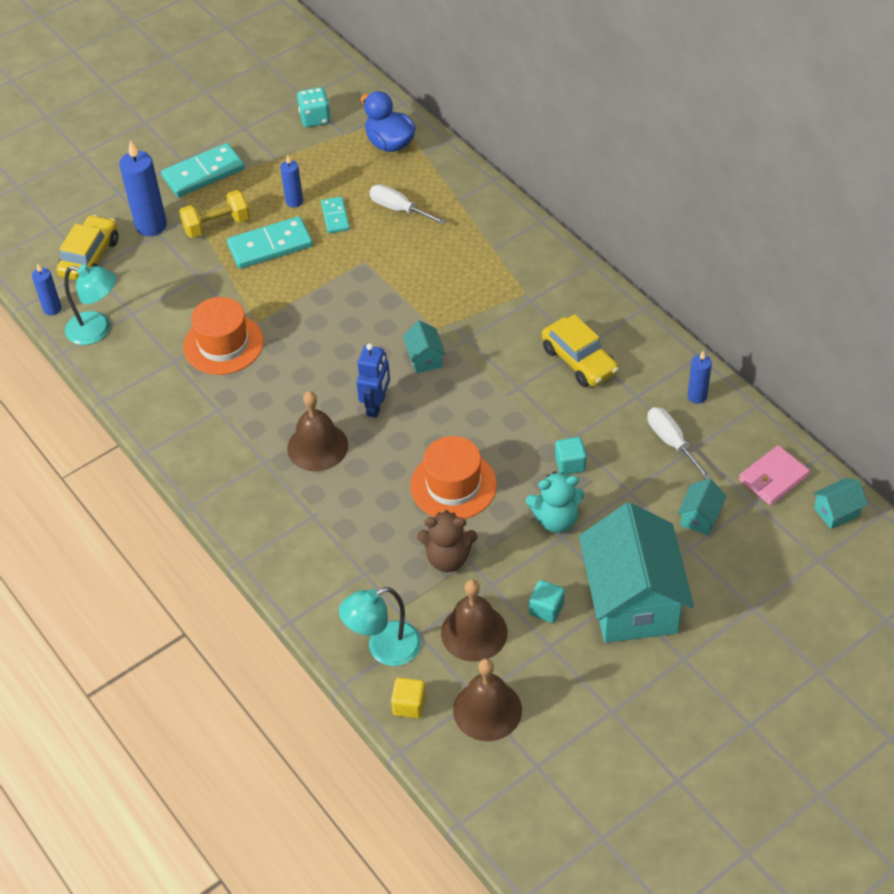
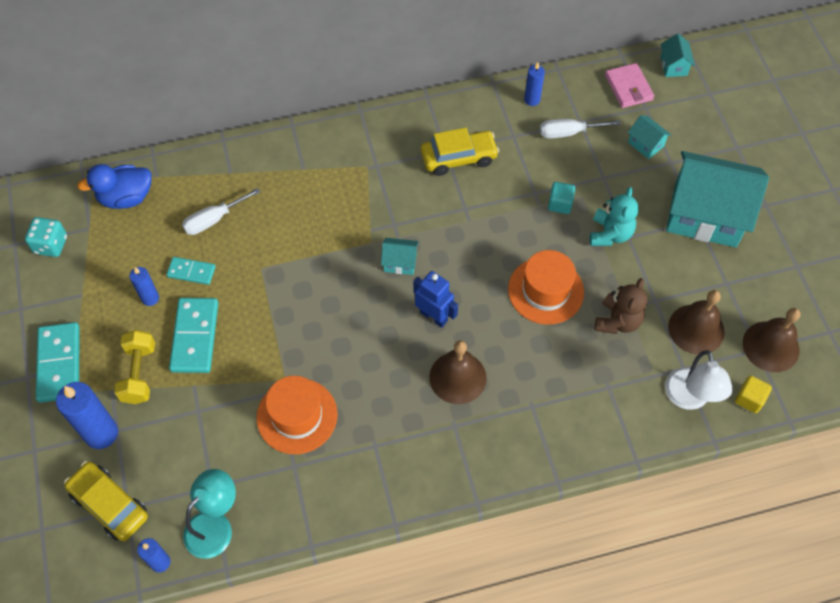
camera: 70 degrees left, 10 degrees up
(384, 649) = (689, 398): turquoise lamp -> white lamp
(546, 609) = (692, 272): turquoise cube -> none

